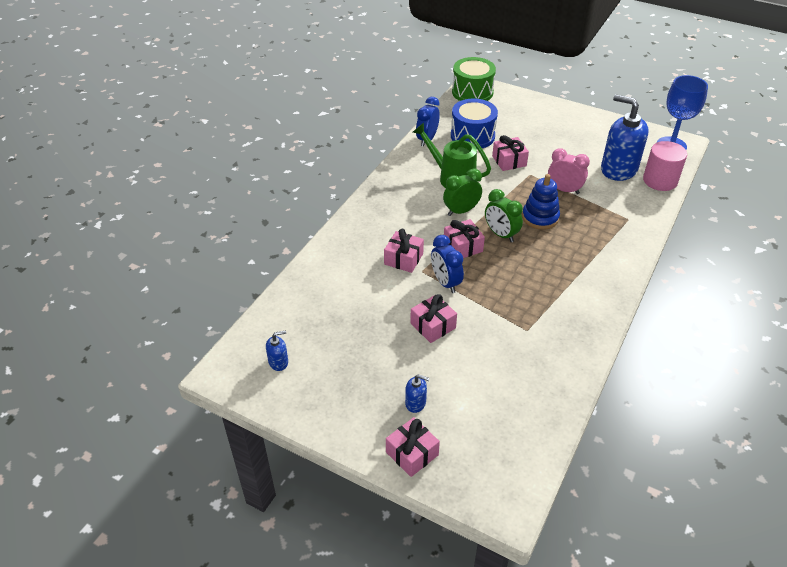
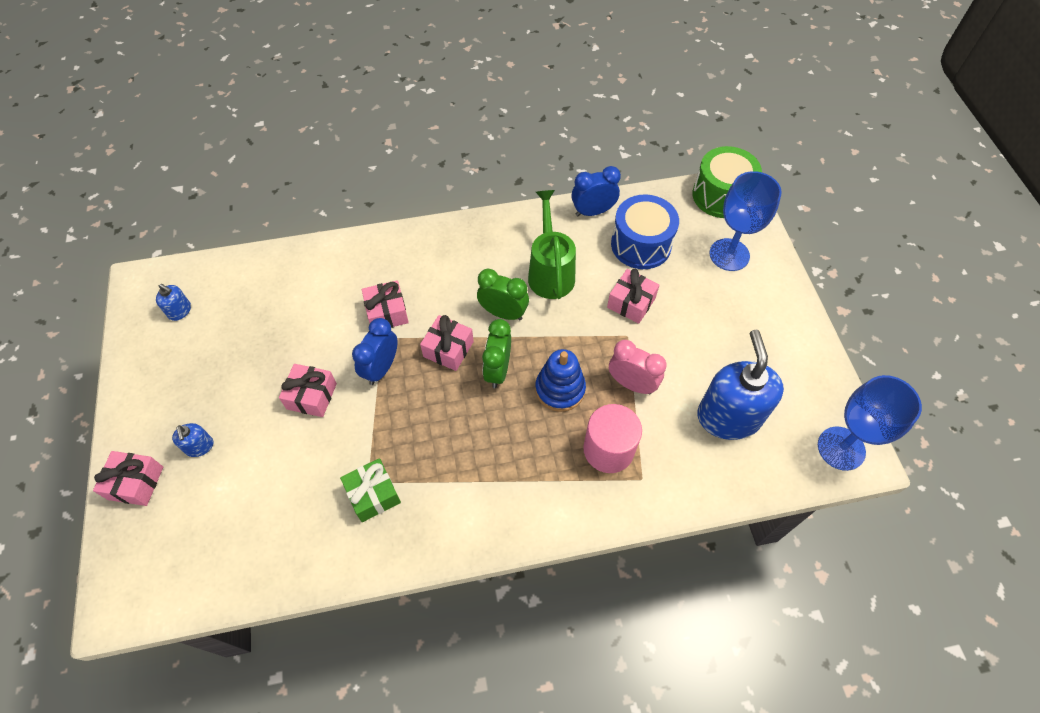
camera: 50 degrees right, 15 degrees up
(515, 112) = (729, 255): none -> blue goblet
(538, 332) = (373, 494): none -> green gift
(564, 190) = (631, 384): pink clock -> pink clock turned 45 degrees counterclockwise
(660, 180) = (752, 473): pink cylinder -> pink cylinder (608, 449)

